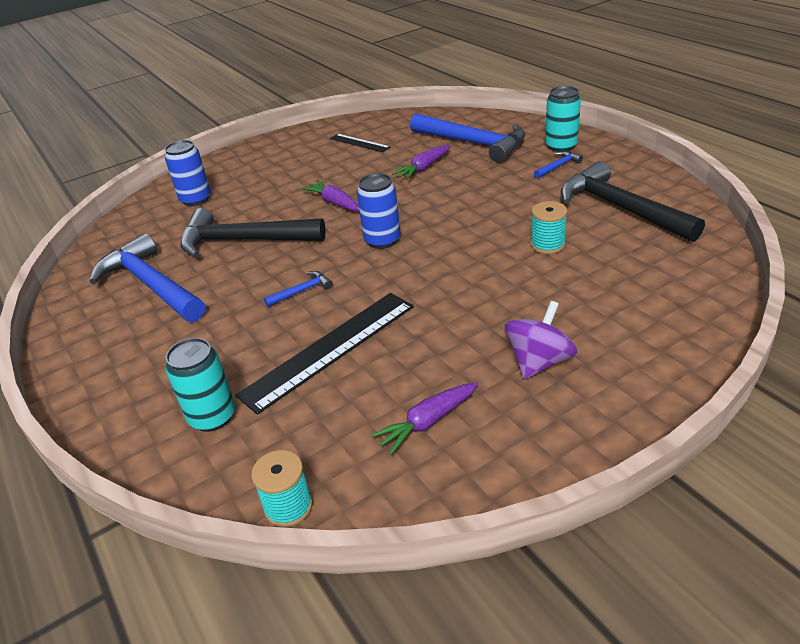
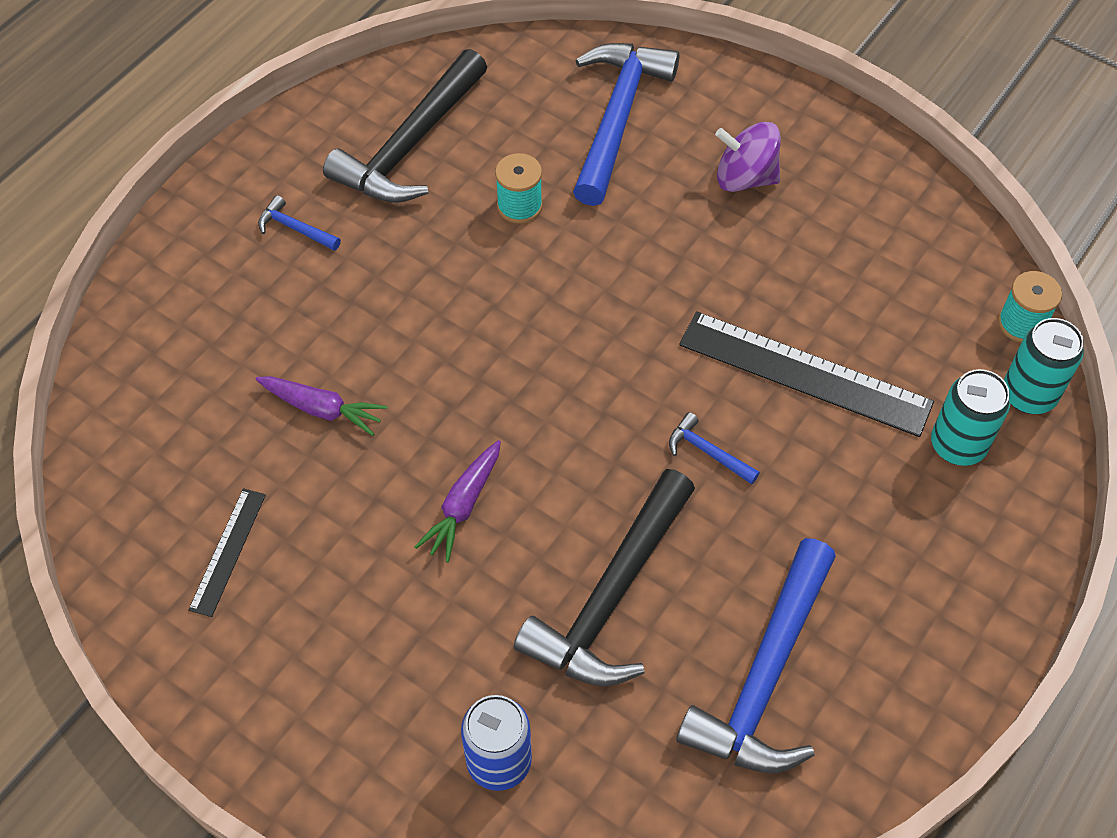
camera: 115 degrees left, 20 degrees up
(243, 241) = (611, 597): black hammer -> black hammer turned 45 degrees clockwise
(382, 240) = (557, 397): blue can -> none
(427, 422) = (871, 248): purple carrot -> none
(473, 143) = (219, 358): blue hammer -> blue hammer (617, 117)
(561, 146) = (223, 235): turquoise can -> turquoise can (1028, 395)

